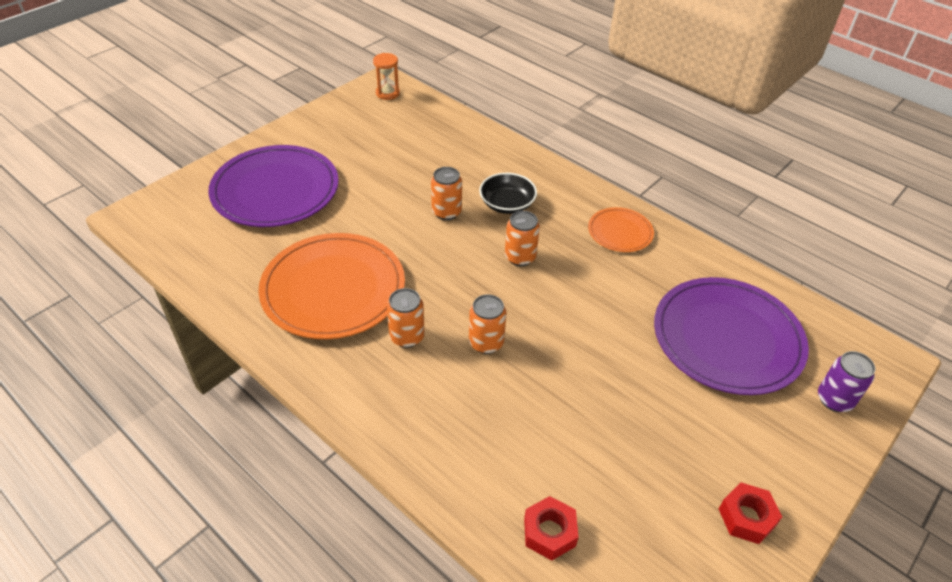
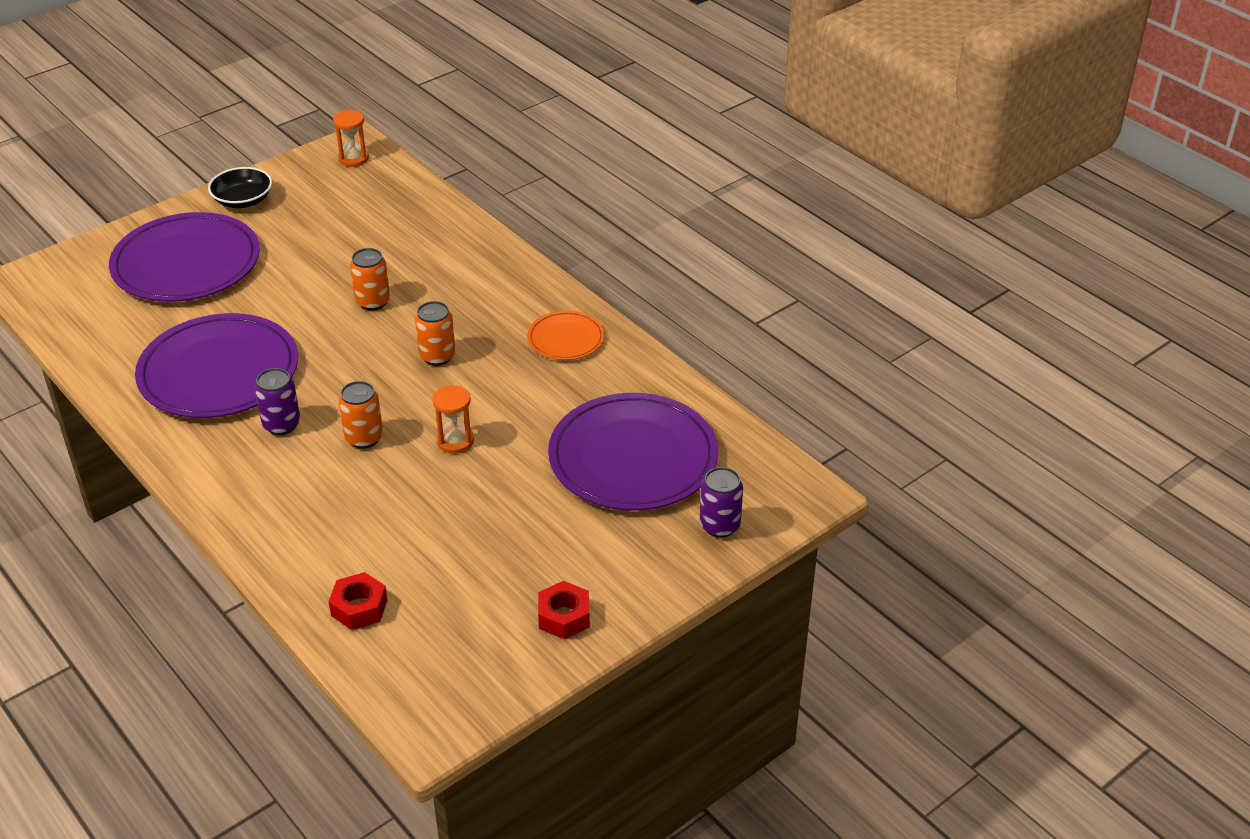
camera: 10 degrees right, 5 degrees down
(333, 289) = (219, 372): orange plate -> purple plate
(407, 337) = (281, 425): orange can -> purple can
(507, 204) = (446, 298): black bowl -> black bowl (243, 200)
(568, 338) = (455, 441): none -> orange hourglass

